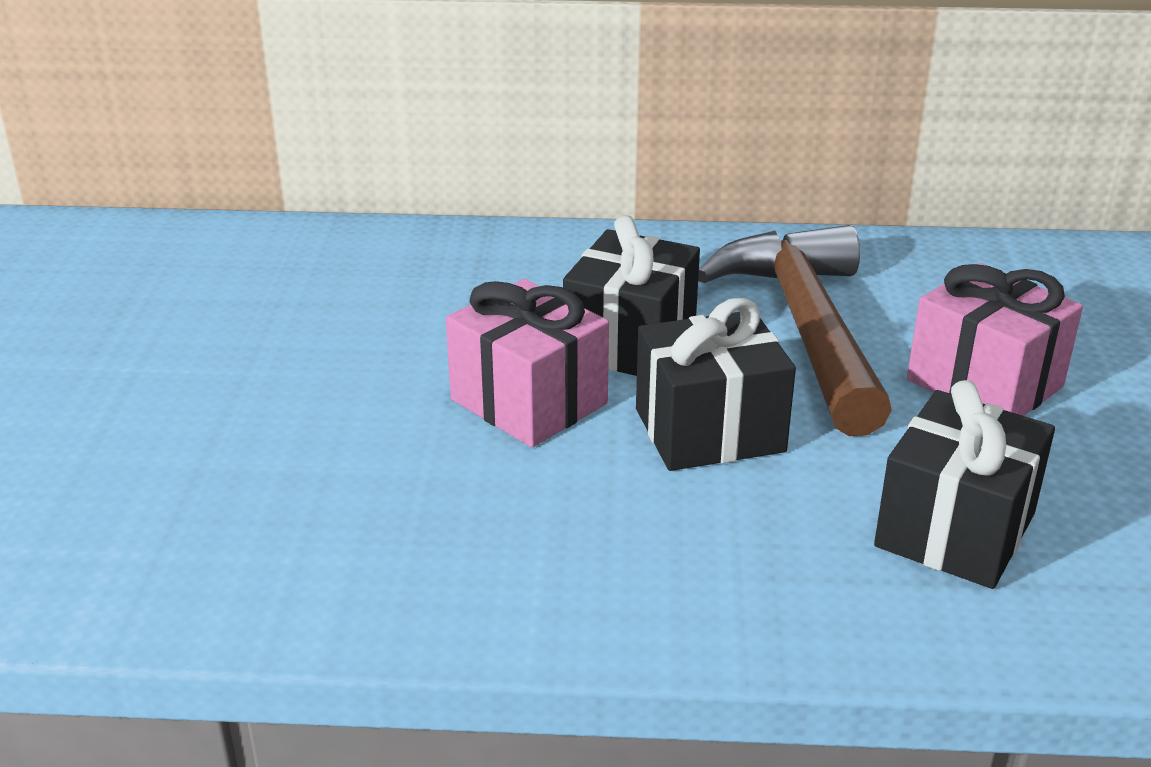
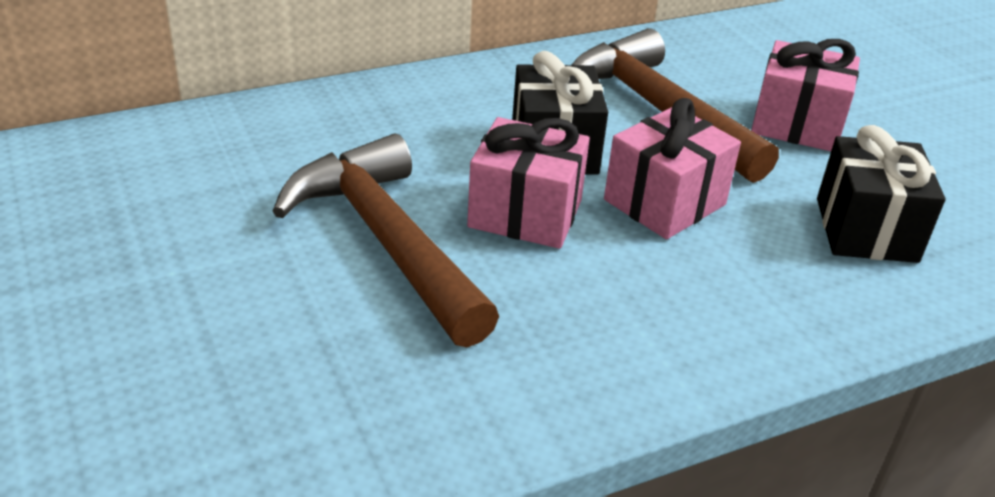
camera: 30 degrees left, 5 degrees up
(352, 391) = (386, 240): none -> brown hammer
(709, 430) = (664, 202): black gift -> pink gift

